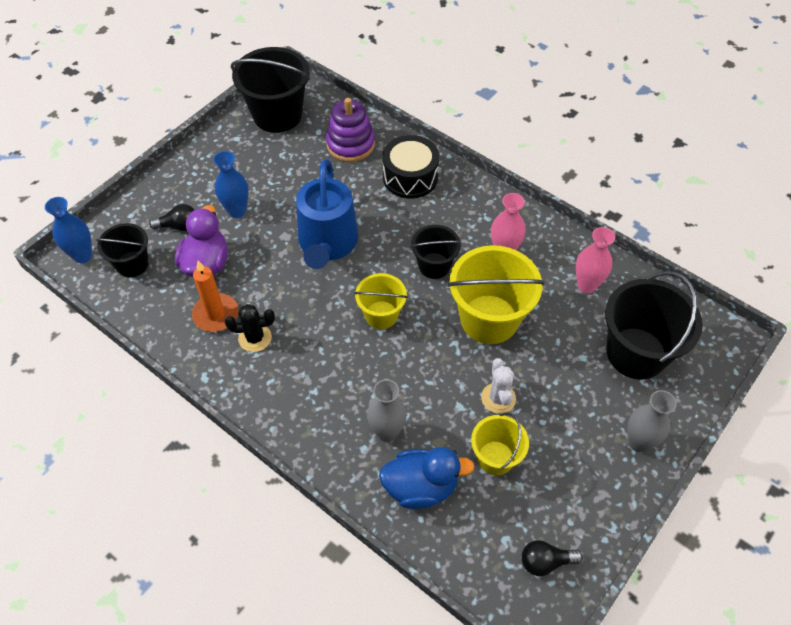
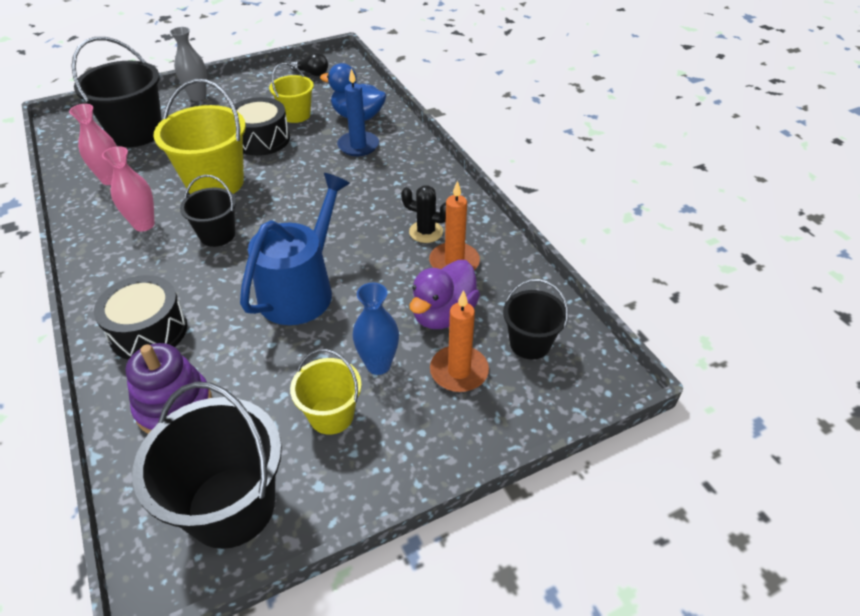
camera: 155 degrees left, 10 degrees down
(82, 256) = (591, 375): blue vase -> none
(179, 226) = (459, 371): black light bulb -> orange candle
(381, 315) = (301, 213): yellow bucket -> yellow bucket (331, 415)
(387, 432) = (358, 146): grey vase -> blue candle
(498, 398) = (262, 139): white cactus -> black drum

